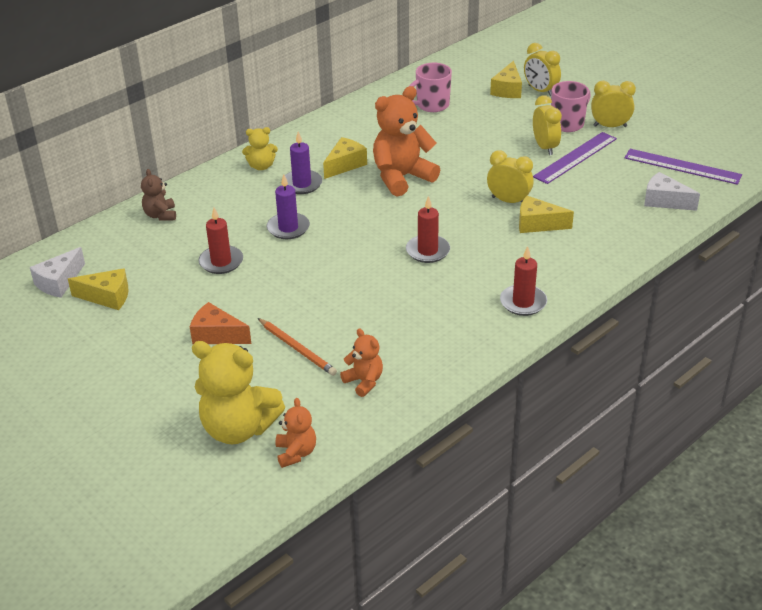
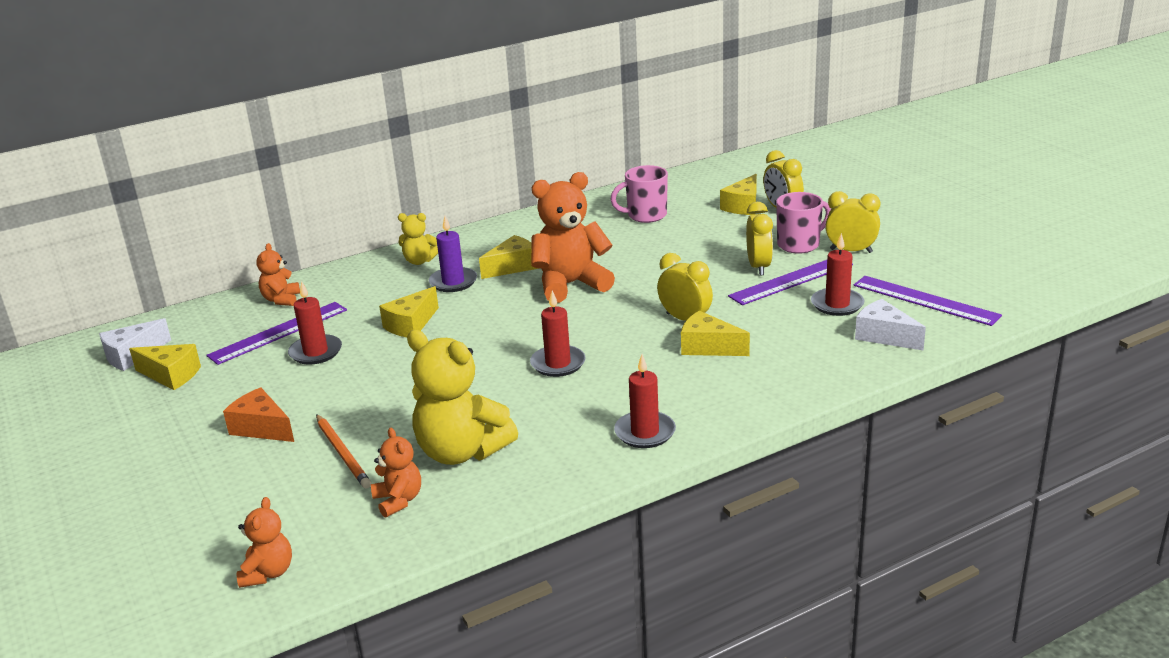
camera: 15 degrees right, 10 degrees down
(160, 215) = (281, 300): brown teddy bear -> orange teddy bear
(178, 247) = (279, 332): none -> purple ruler
(238, 428) = (220, 535): yellow teddy bear -> yellow teddy bear (461, 452)
(288, 228) = (411, 325): purple candle -> yellow cheese
(619, 176) = (837, 304): none -> red candle

